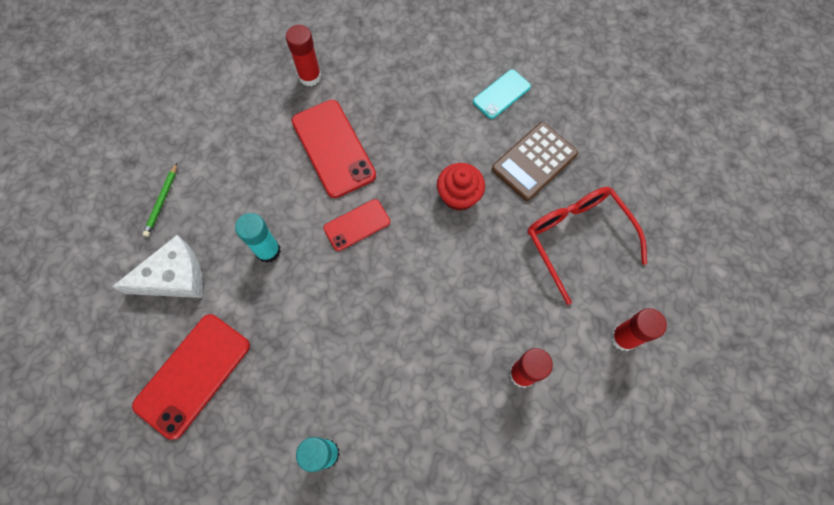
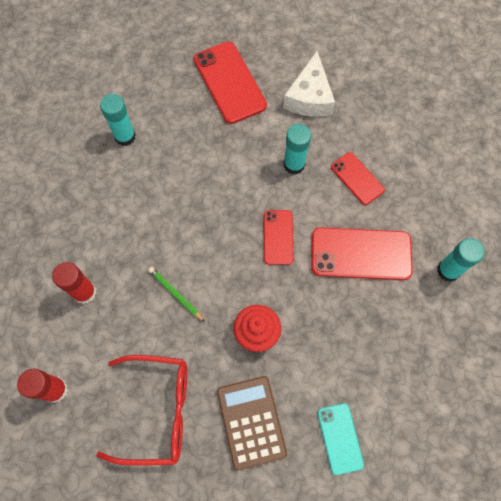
camera: 120 degrees right, 0 degrees up
(162, 201) = (378, 111): green pencil -> green pencil (175, 294)
(254, 186) = (357, 178): none -> red phone
(310, 76) = (448, 270): red glue stick -> turquoise glue stick

